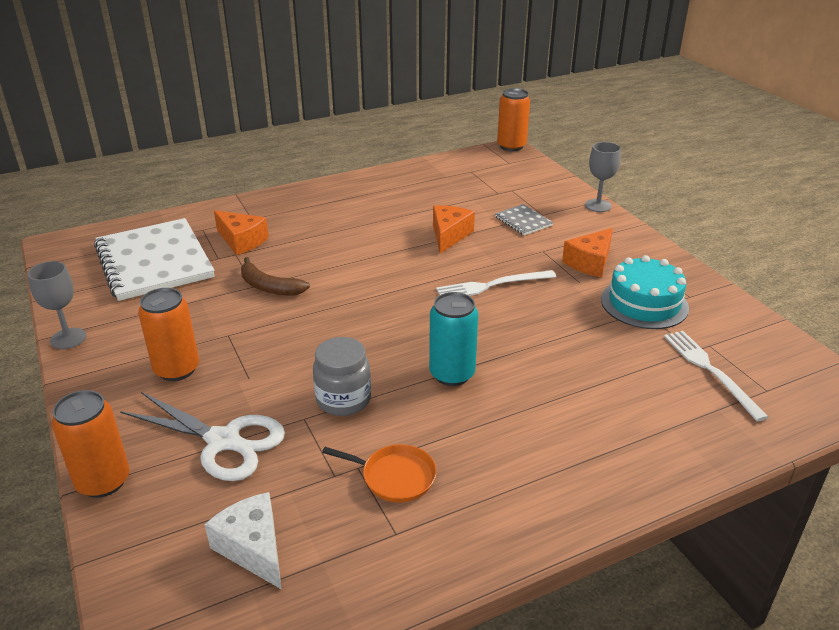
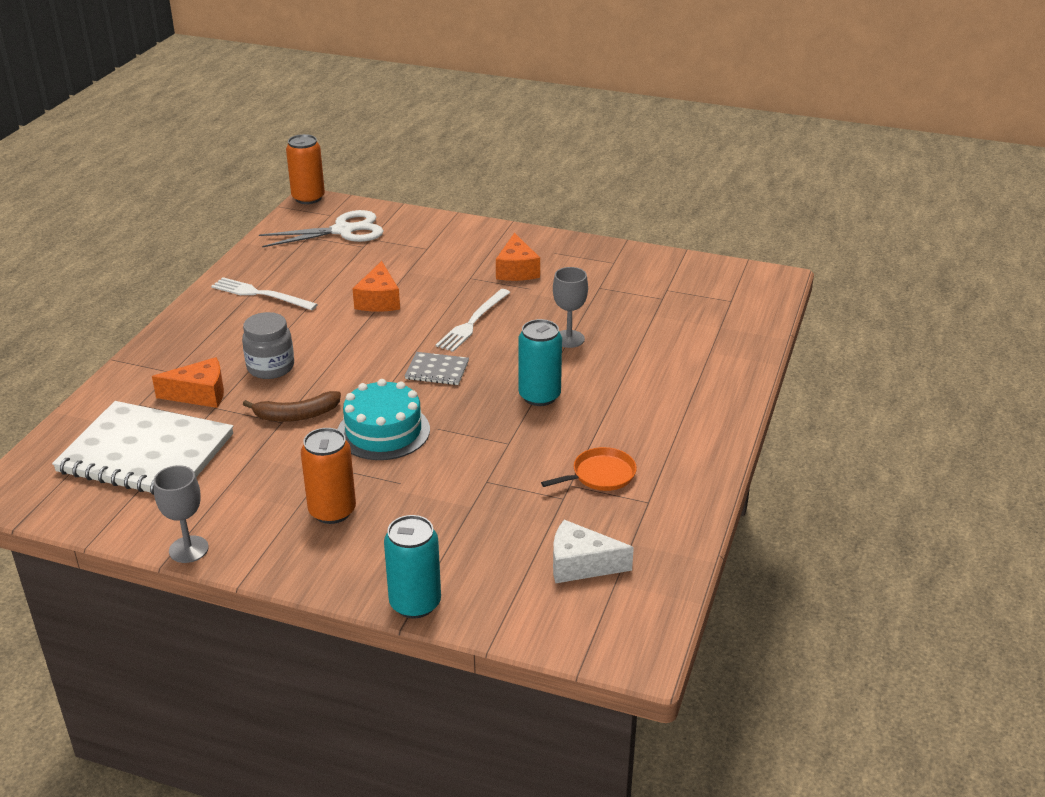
camera: 45 degrees left, 0 degrees up
(103, 481) = (415, 603): orange can -> turquoise can
(223, 441) = (455, 528): white scissors -> white scissors (343, 231)
(343, 400) = (494, 454): grey jar -> grey jar (270, 367)
(449, 235) = (379, 300): orange cheese -> orange cheese turned 150 degrees counterclockwise
(523, 221) = (420, 261): grey notebook -> grey notebook (437, 370)
(598, 205) = (458, 222): grey goblet -> grey goblet (569, 339)
(644, 303) = (592, 282): turquoise cake -> turquoise cake (383, 431)
(710, 371) = (687, 306): white fork -> white fork (260, 294)

